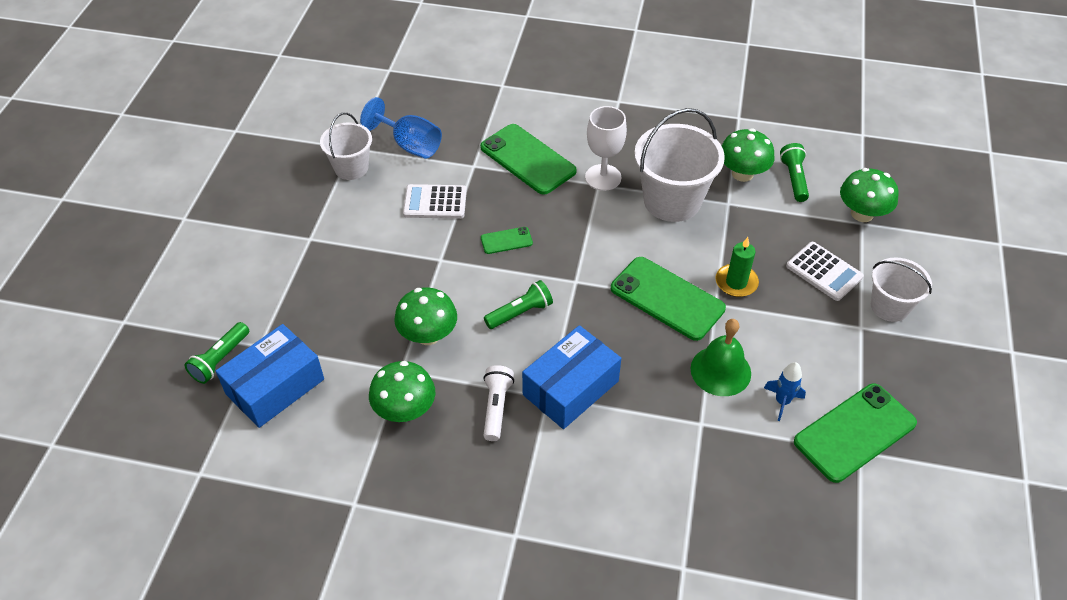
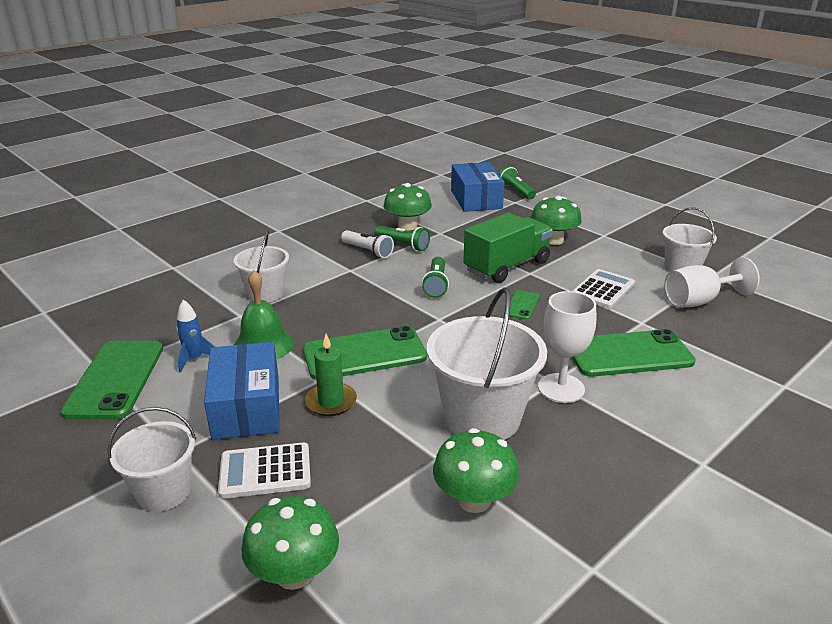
camera: 125 degrees right, 20 degrees down
(410, 145) = (698, 301): blue goblet -> white goblet
(428, 335) = (459, 248): green mushroom -> green mushroom (553, 240)
(441, 280) = (507, 266): none -> green truck
(570, 388) = (344, 279): blue box -> blue box (246, 407)
(650, 433) = (265, 293): none -> white bucket
(794, 179) = (420, 546): green flashlight -> green flashlight (403, 245)

